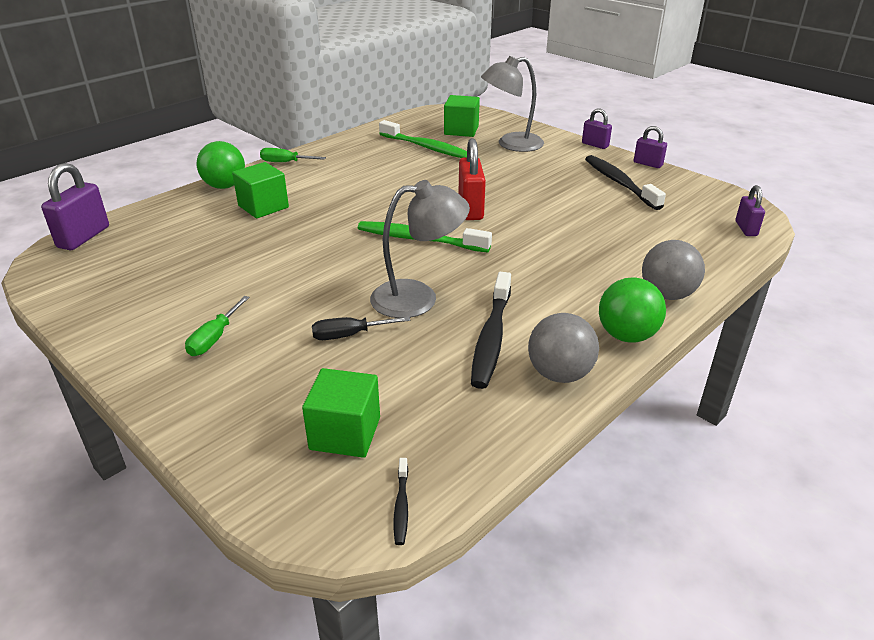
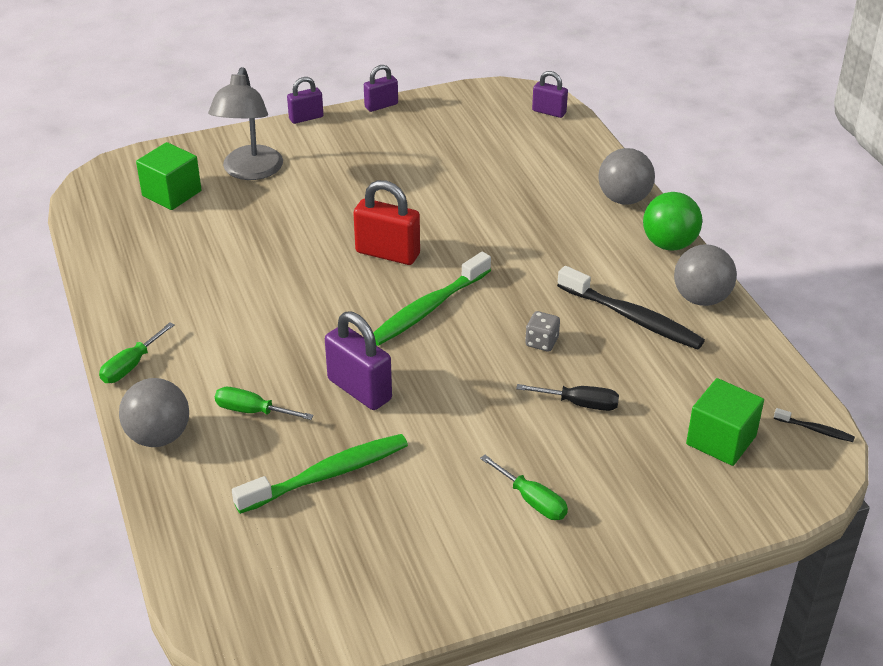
camera: 65 degrees left, 5 degrees up
(83, 237) = (209, 597): purple padlock -> purple padlock (359, 390)
(225, 186) = (159, 436): green ball -> grey ball
(263, 207) = (252, 411): green cube -> green screwdriver
(349, 335) = (579, 404): black screwdriver -> black screwdriver turned 90 degrees counterclockwise
(418, 298) = (542, 342): grey lamp -> grey dice
(426, 147) = (198, 236): green toothbrush -> green toothbrush (327, 475)
(619, 183) = (408, 139): black toothbrush -> none

